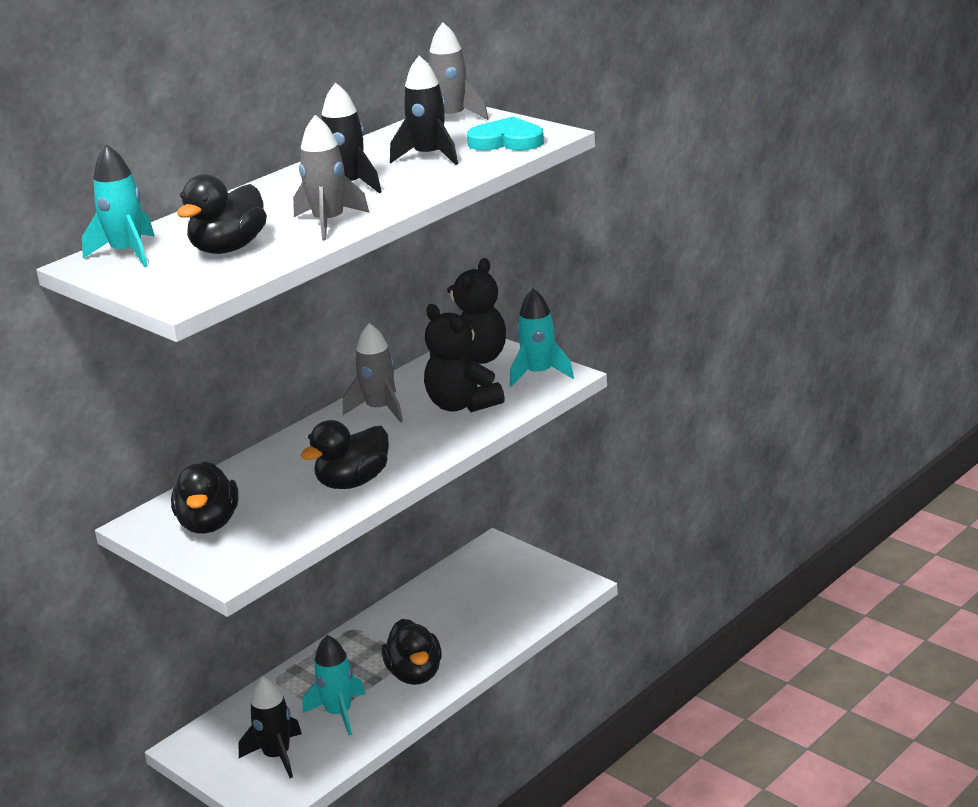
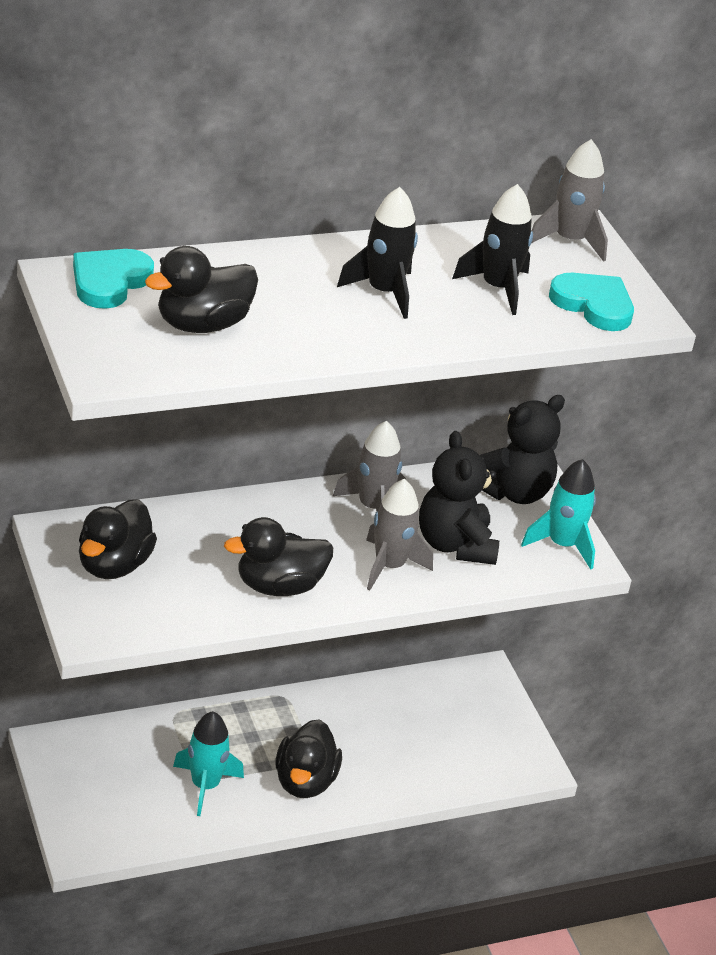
camera: 20 degrees right, 10 degrees up
(127, 253) = (109, 282): turquoise rocket -> turquoise heart
(277, 756) = (118, 800): black rocket -> none
(329, 222) = (322, 337): grey rocket -> grey rocket (389, 566)

